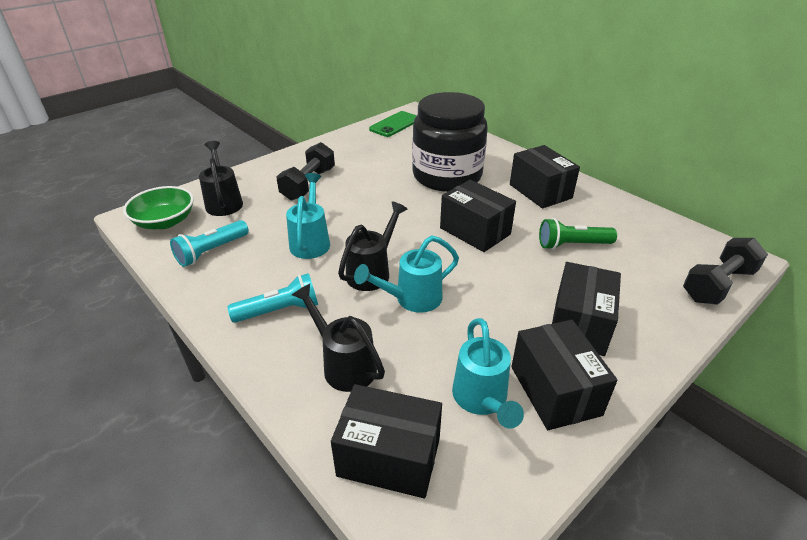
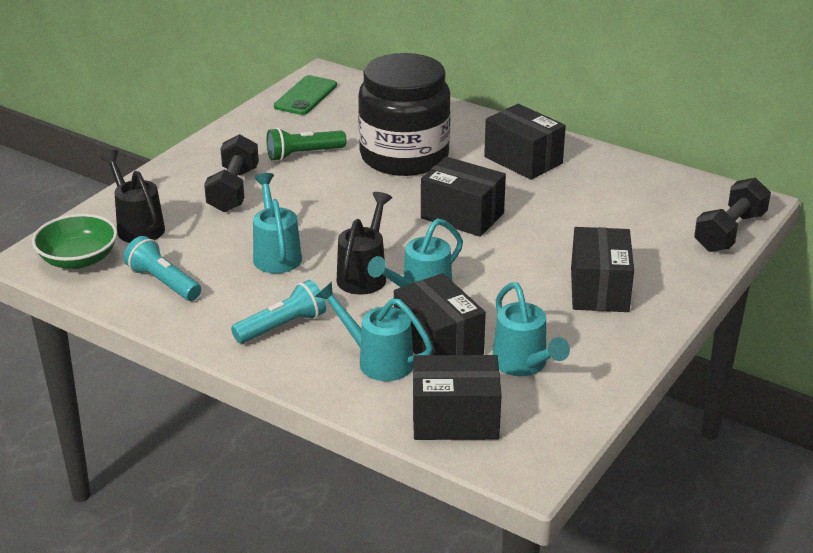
camera: 15 degrees left, 5 degrees down
(211, 251) = (163, 282): turquoise flashlight -> turquoise flashlight turned 105 degrees clockwise
(344, 365) = (378, 360): black watering can -> turquoise watering can
(555, 390) = (589, 346): black box -> black box (438, 343)
(572, 245) = (574, 215): green flashlight -> green flashlight (303, 154)

